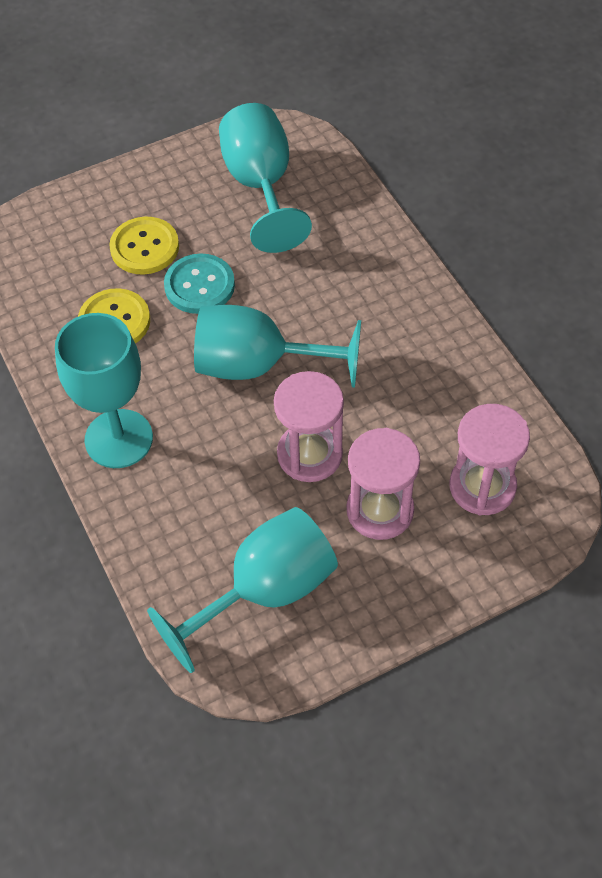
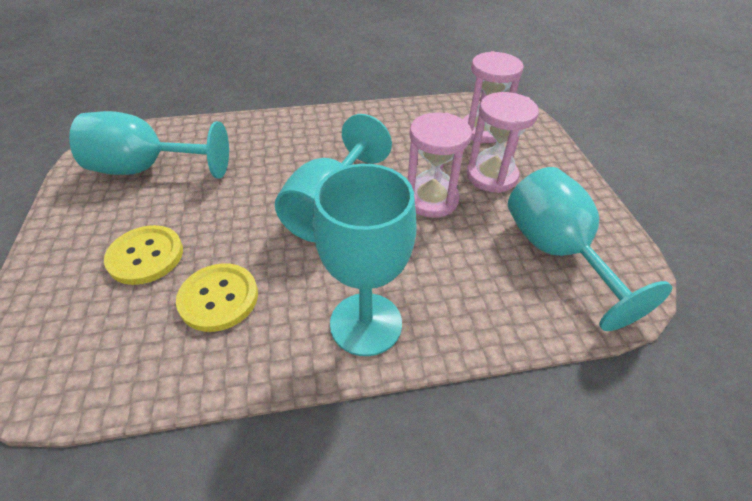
camera: 75 degrees left, 10 degrees down
(199, 285) = (222, 227): turquoise button -> none

